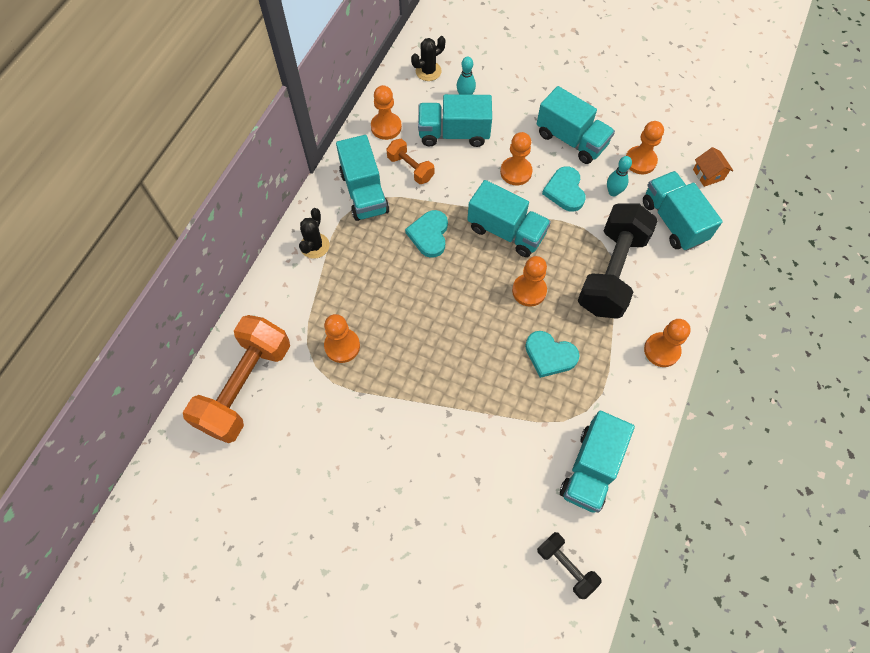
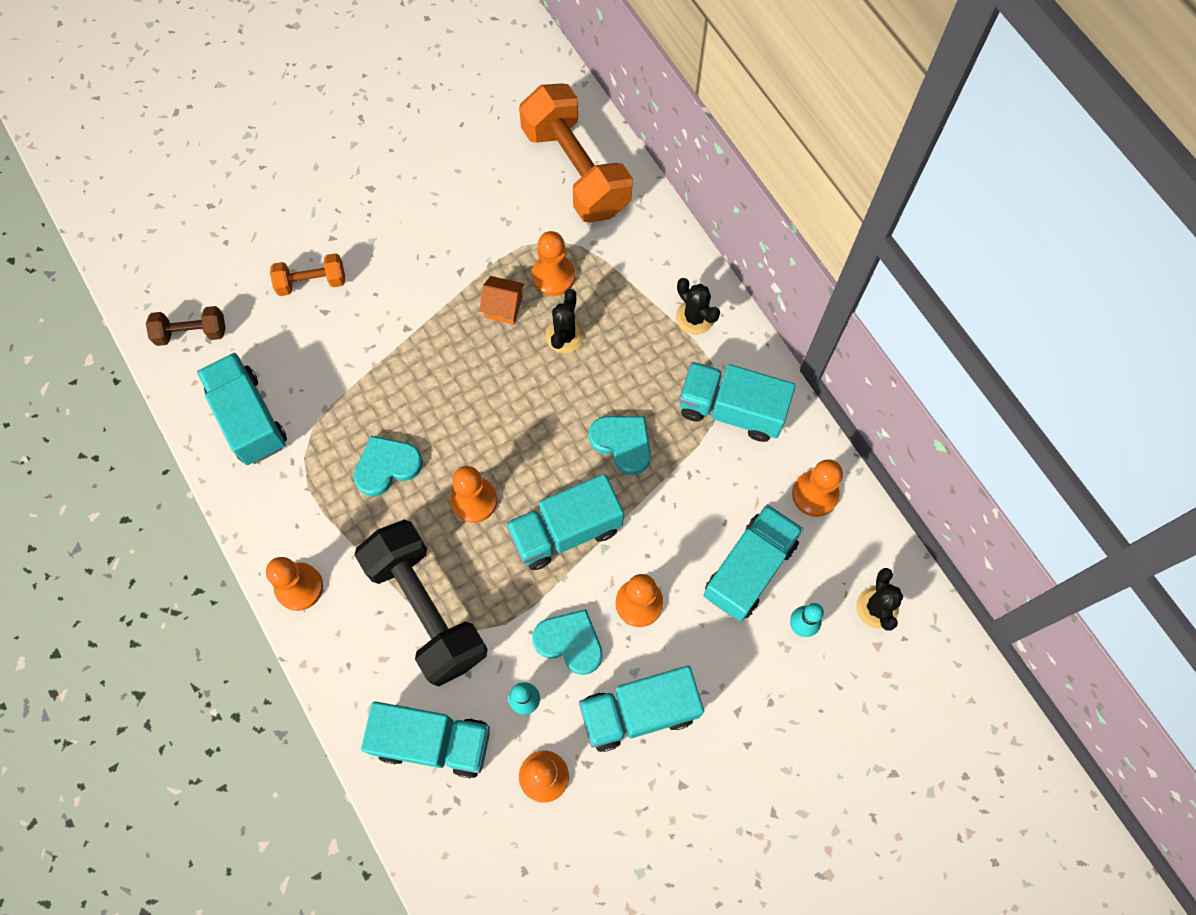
camera: 125 degrees right, 5 degrees up
(381, 311) = (564, 335): none -> black cactus
(410, 168) = (731, 483): orange dumbbell -> orange dumbbell (311, 282)
(566, 566) = (191, 333): black dumbbell -> brown dumbbell
(708, 174) = (460, 851): orange house -> orange house (503, 307)

